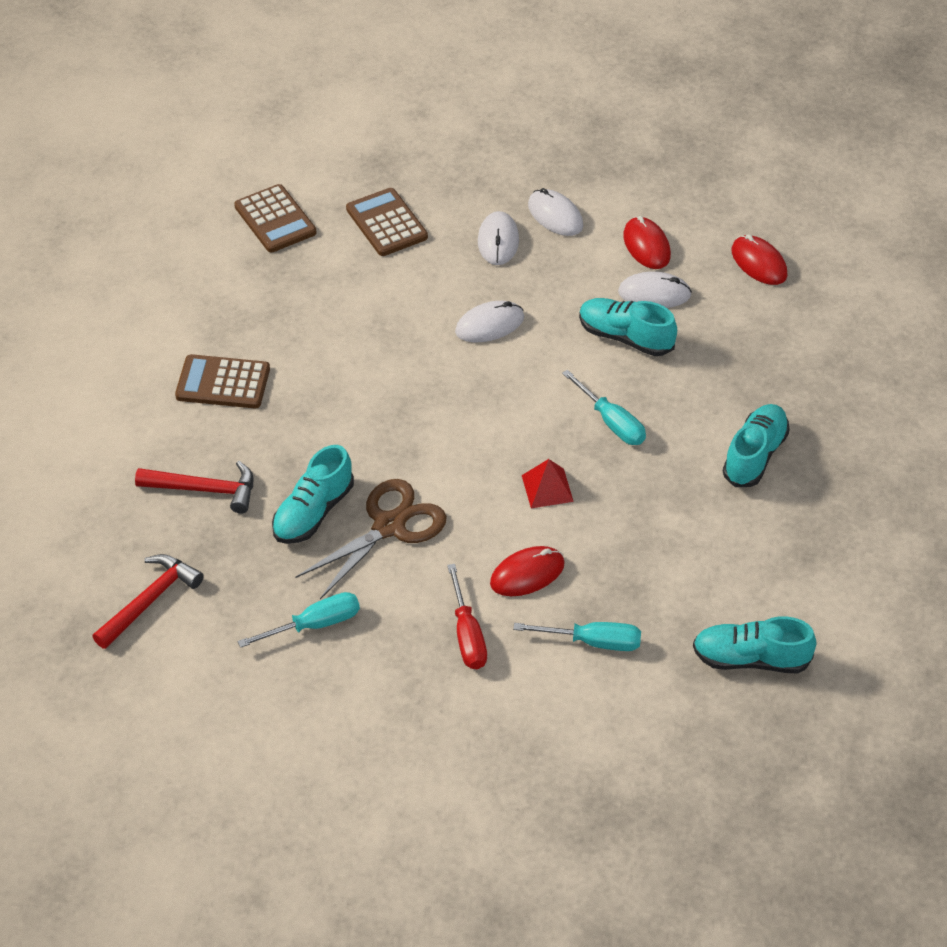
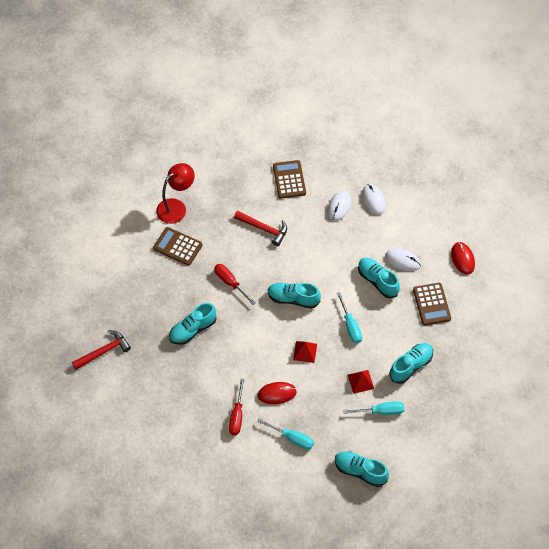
camera: 20 degrees right, 10 degrees up
(192, 320) = (176, 207): none -> red lamp
(205, 490) = (149, 302): red hammer -> red hammer (264, 229)
(275, 219) = (236, 161): brown calculator -> brown calculator (431, 304)
(314, 625) = (171, 388): turquoise screwdriver -> turquoise screwdriver (381, 411)
(351, 414) = (230, 283): none -> red screwdriver
(389, 526) = (224, 348): brown scissors -> none
(483, 408) = (293, 299): none -> turquoise shoe
(489, 325) = (315, 253): white mouse -> none
(646, 246) = (411, 231): red mouse -> none
(675, 507) = (360, 381): none -> red pyramid

